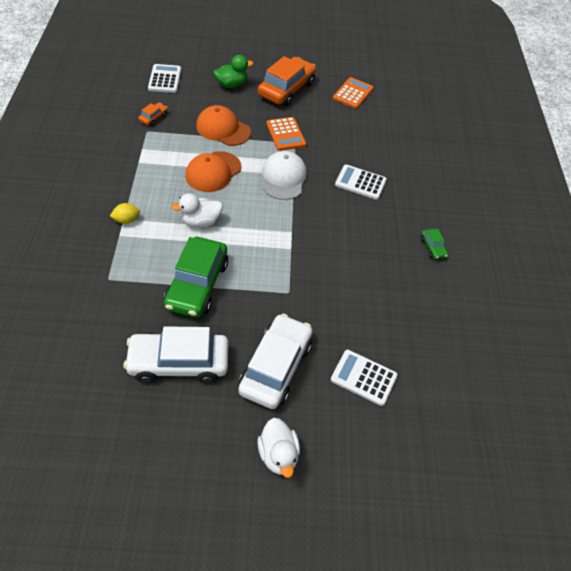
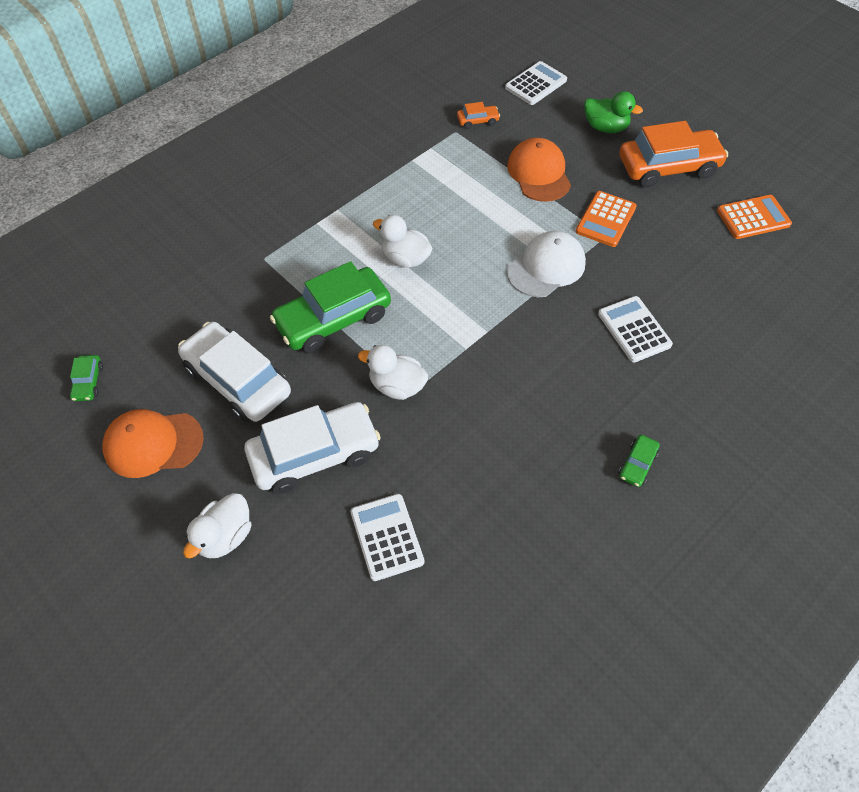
camera: 50 degrees right, 5 degrees up
(72, 444) = (88, 382): none -> green car
(126, 220) = (339, 212): yellow lemon -> none
(213, 172) = (476, 214): orange cap -> orange cap (153, 444)
(277, 295) = (397, 386): none -> white duck

